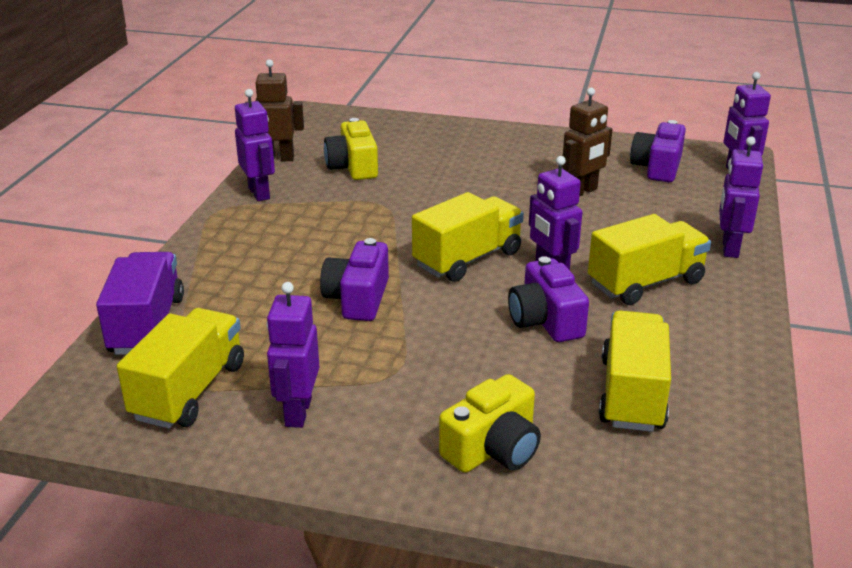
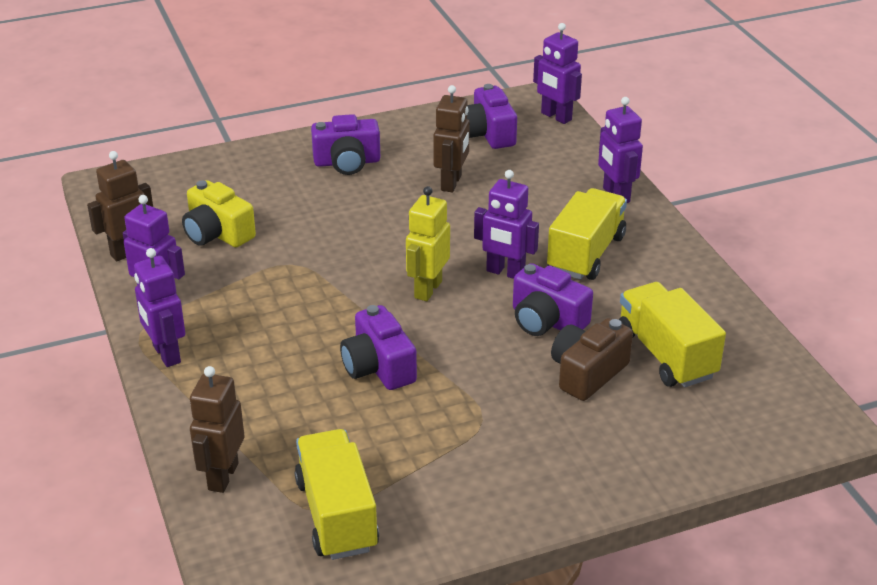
camera: 35 degrees left, 5 degrees up
(147, 325) = (222, 476): purple truck -> brown robot
(297, 412) = (446, 488): purple robot -> purple robot (166, 354)
(467, 259) = (427, 289): yellow truck -> yellow robot
(493, 449) = (617, 444): yellow camera -> none
(510, 152) = (347, 162): none -> purple camera
(534, 377) = (587, 373): none -> brown camera

